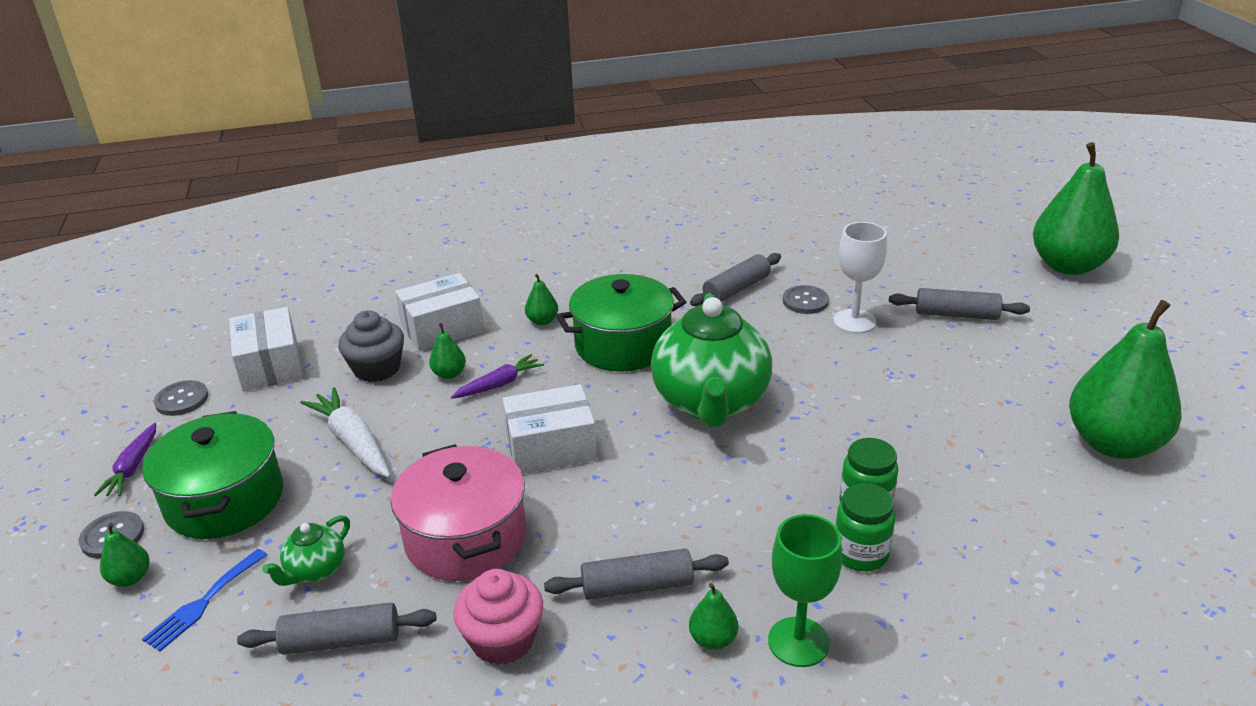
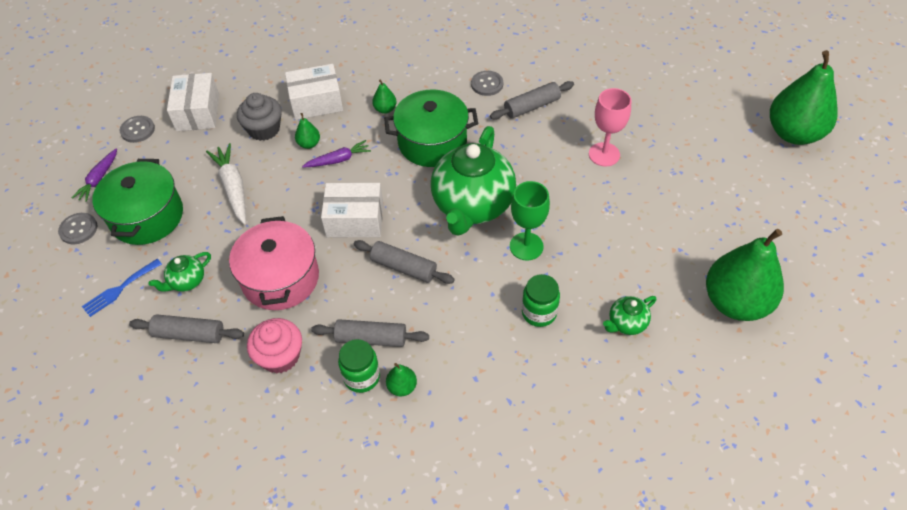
camera: 15 degrees right, 20 degrees up
(130, 578) = (83, 262): green pear -> none
(798, 642) = (452, 401): green goblet -> green goblet (526, 246)
(805, 301) = (577, 128): grey button -> grey button (487, 84)
(854, 321) = (604, 154): white goblet -> pink goblet
(860, 553) = (519, 348): green jar -> green jar (362, 377)
(956, 315) = (682, 164): grey rolling pin -> grey rolling pin (403, 267)
(990, 494) = (626, 323): none -> green teapot

